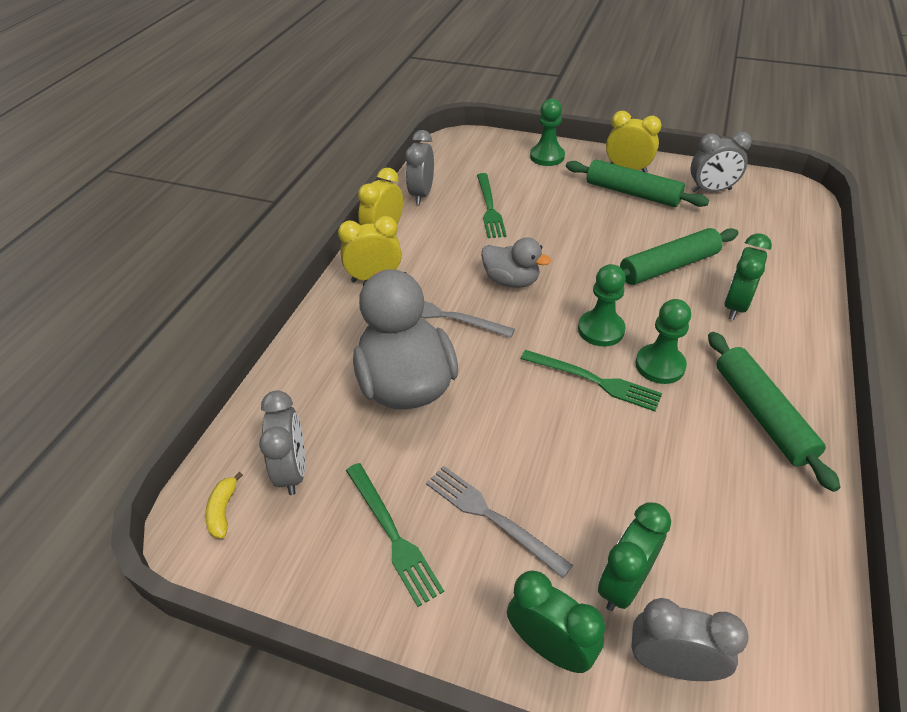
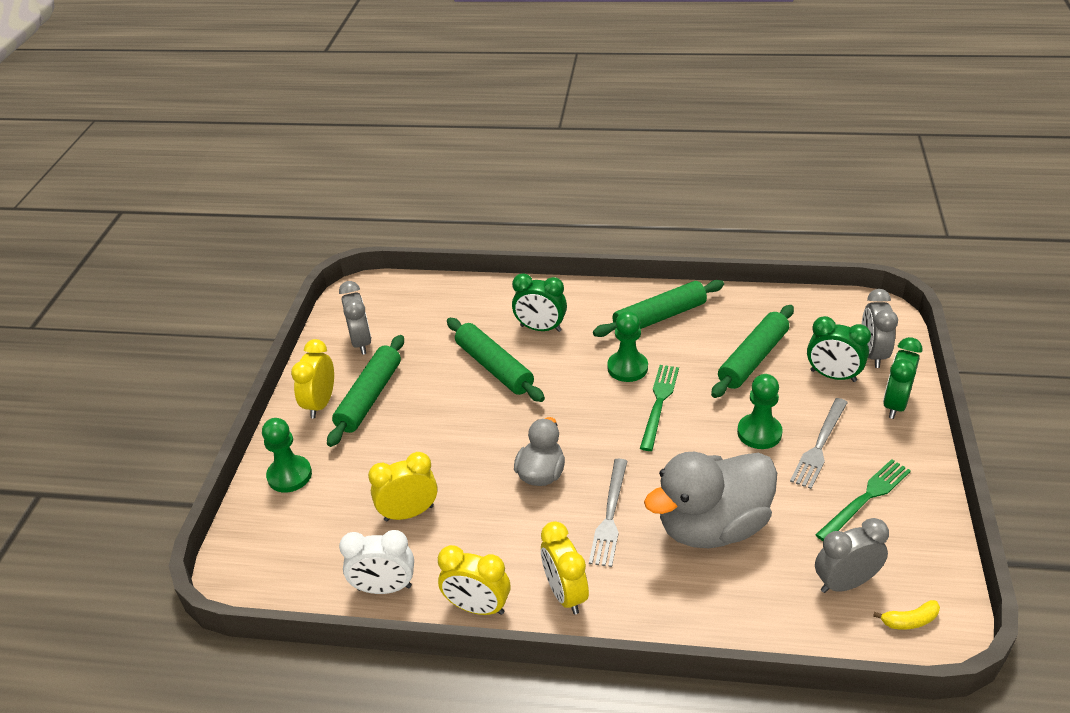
camera: 100 degrees left, 5 degrees down
(421, 194) = (384, 588): grey clock -> white clock
(489, 208) = (409, 513): green fork -> yellow clock
(601, 330) = (595, 404): green pawn -> green pawn (759, 433)
(669, 494) = (753, 359): none -> green rolling pin

